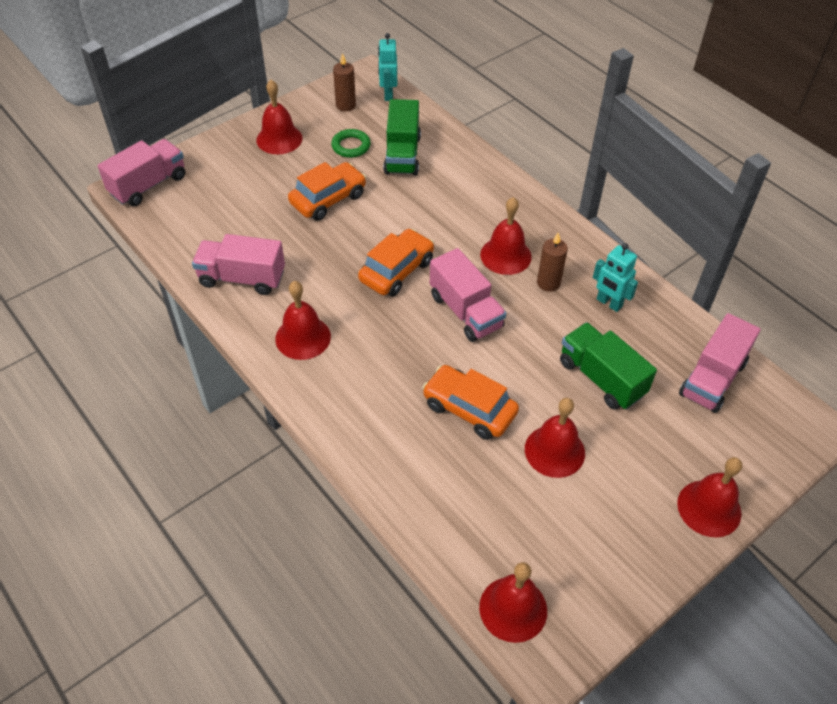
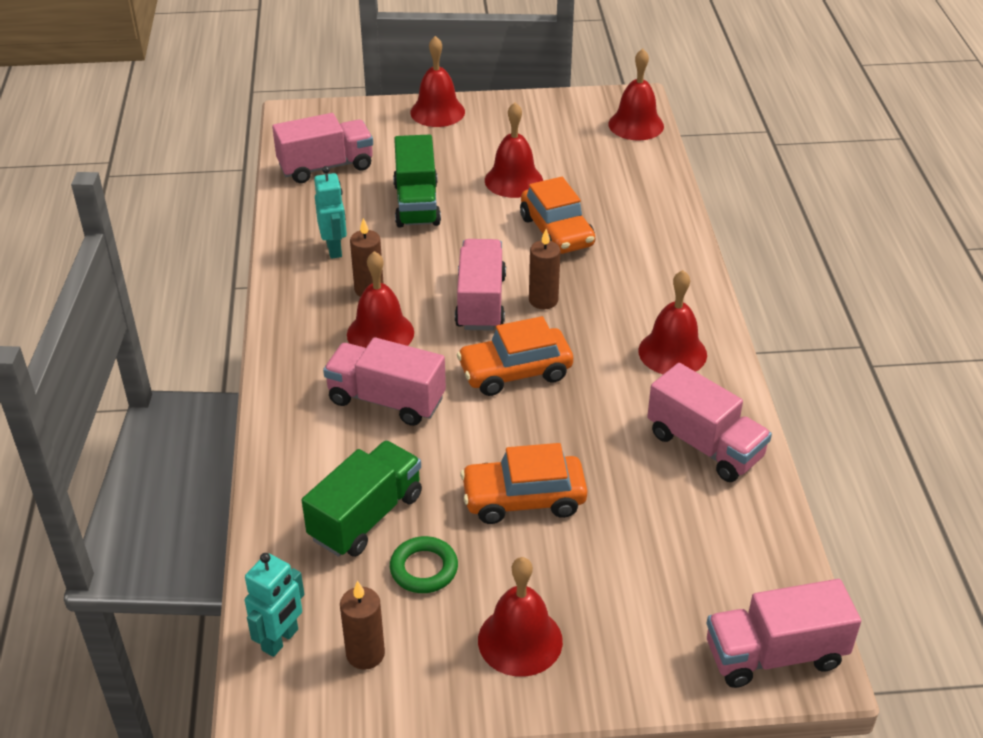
camera: 145 degrees left, 10 degrees down
(424, 335) = (543, 300): none -> brown candle
(456, 216) = (386, 400): none -> pink truck

